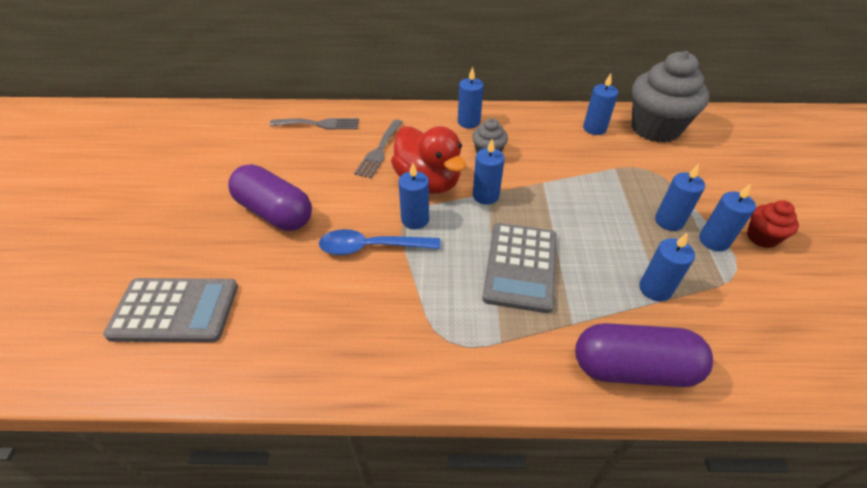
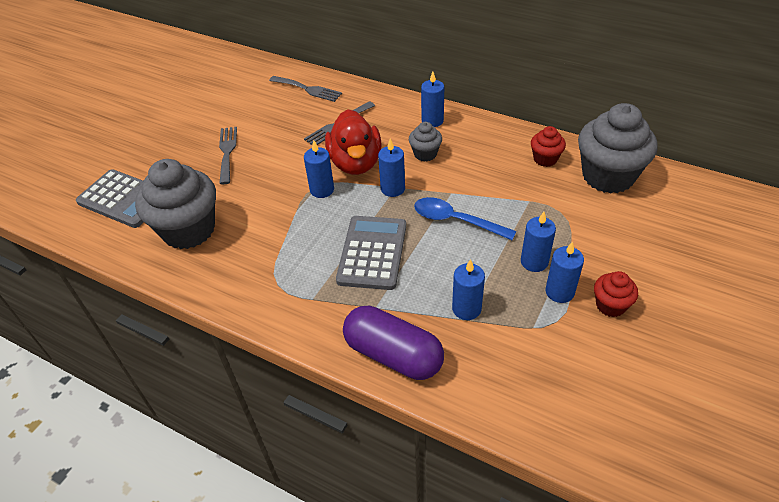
camera: 30 degrees right, 0 degrees up
(275, 212) = (227, 152): purple capsule -> grey fork
(292, 318) = (188, 230): none -> grey cupcake
(371, 247) = (275, 200): blue spoon -> blue spoon (456, 221)
(520, 267) = (372, 253): grey calculator -> grey calculator turned 150 degrees clockwise
(594, 128) = (545, 159): blue candle -> red cupcake

